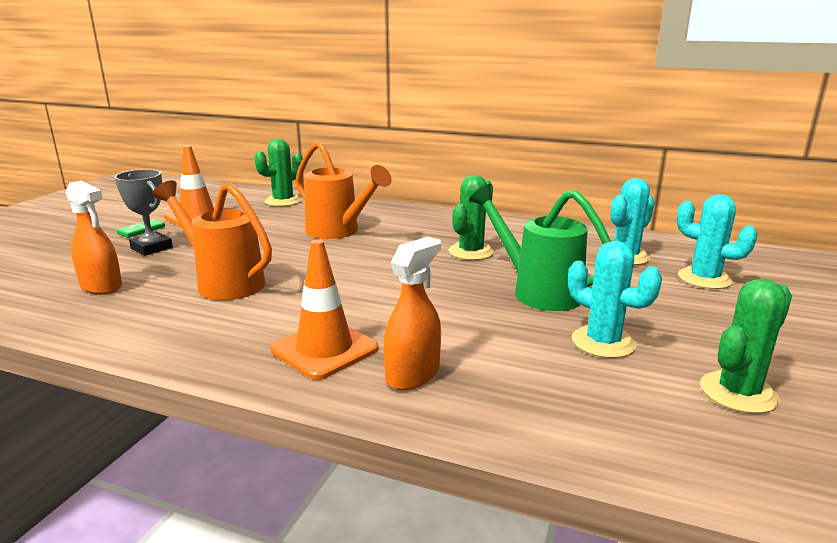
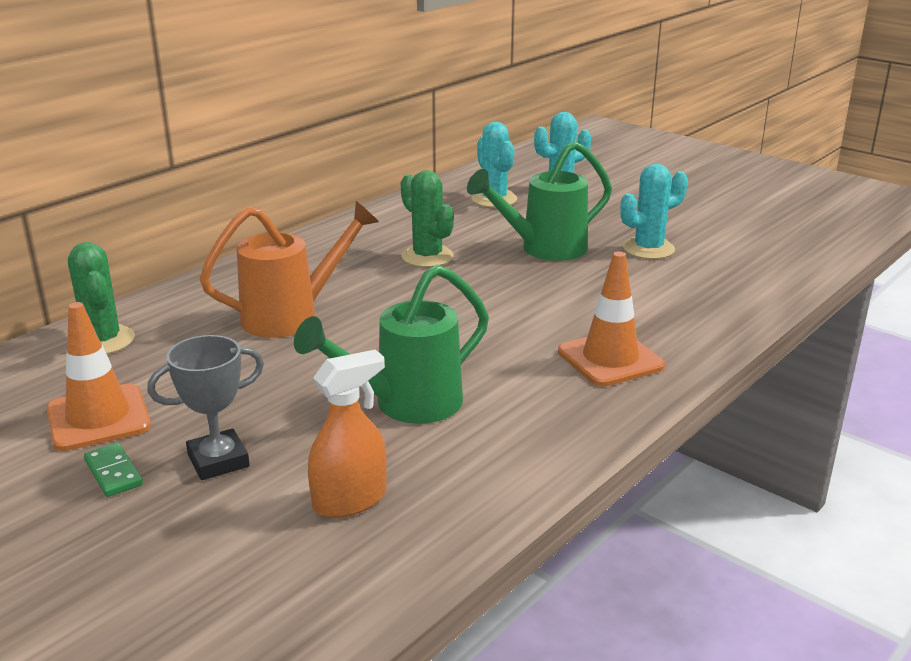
camera: 70 degrees left, 5 degrees up
(223, 282) = (405, 405): orange watering can -> green watering can
(413, 374) = (670, 327): orange spray bottle -> none
(738, 392) = (730, 230): green cactus -> none

